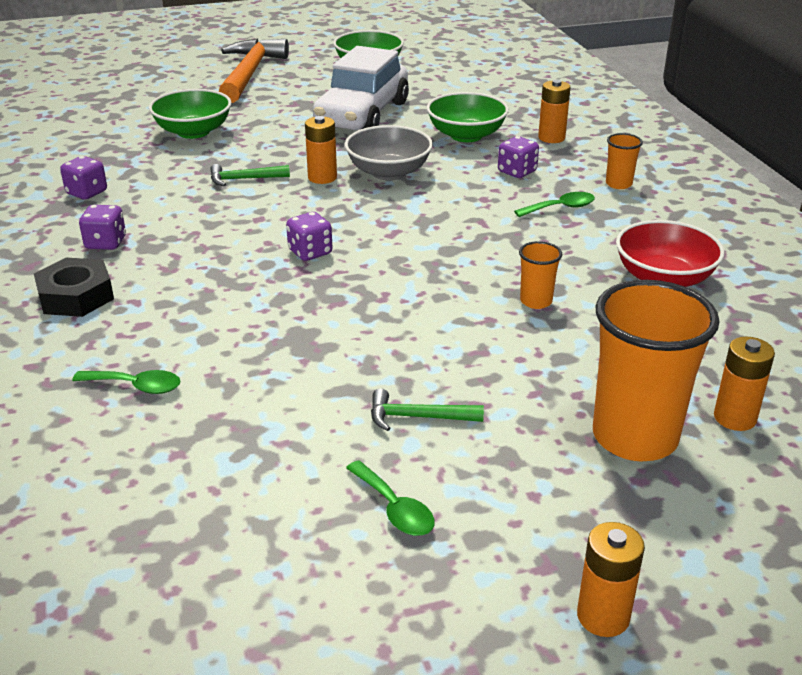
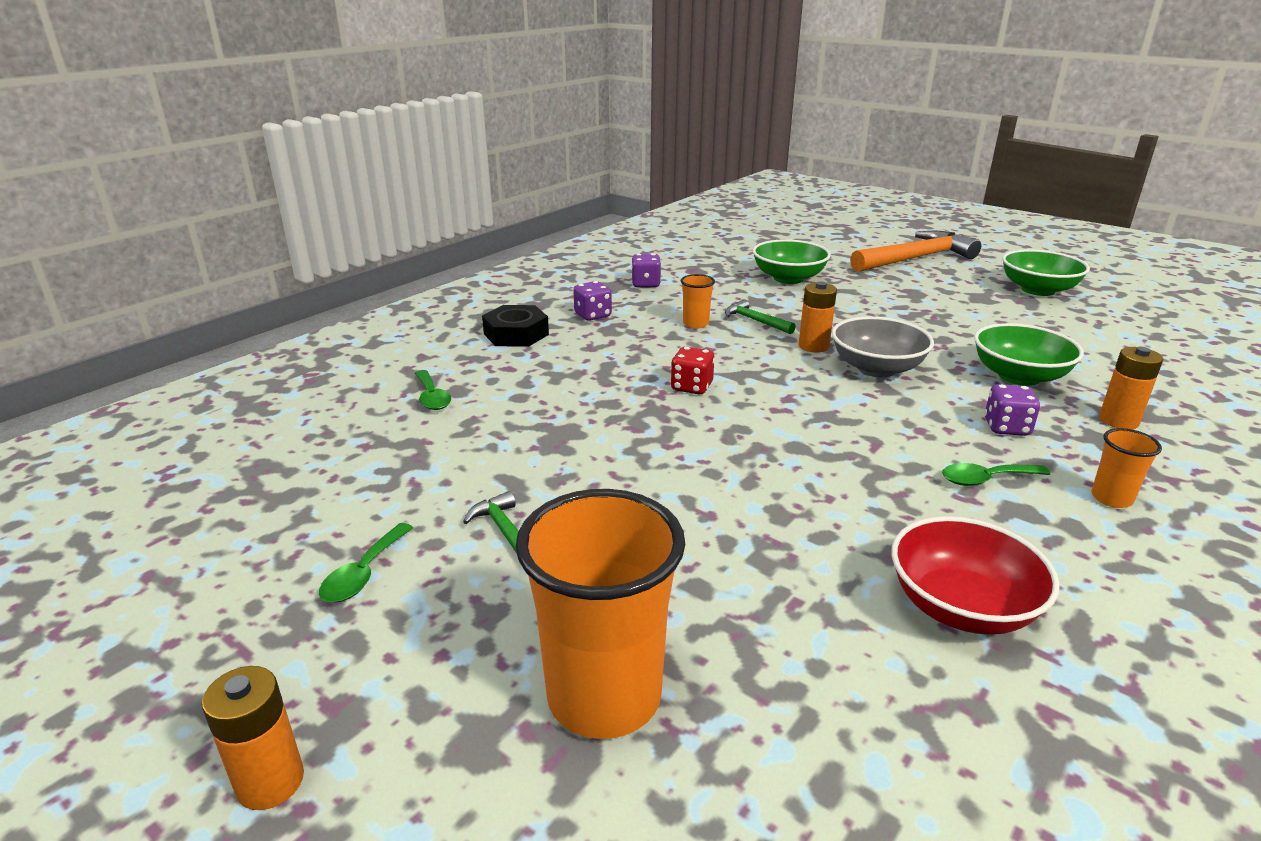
camera: 55 degrees right, 5 degrees down
(310, 252) = (691, 387): purple dice -> red dice
(362, 114) = (949, 320): white car -> none
(536, 301) = (779, 530): orange cup -> orange cup (695, 324)
(561, 208) = (985, 479): green spoon -> green spoon turned 135 degrees clockwise
(735, 418) = (730, 781): orange battery -> none

